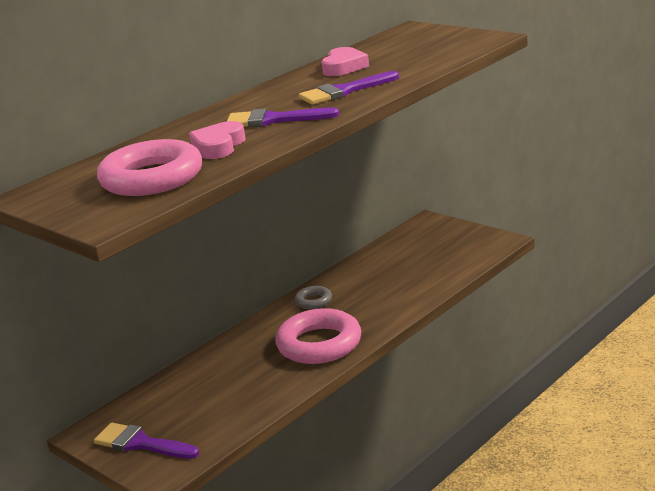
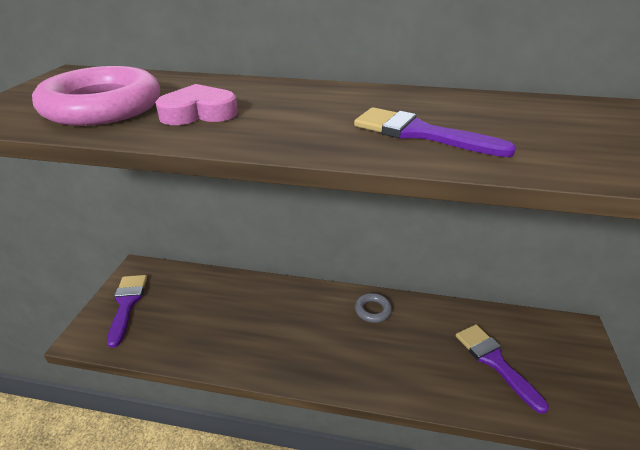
camera: 55 degrees right, 10 degrees up
(273, 120) = (293, 119): purple brush -> purple brush (494, 361)
(319, 344) = (305, 349): pink ring -> none
(344, 67) = (499, 110): pink heart -> none

